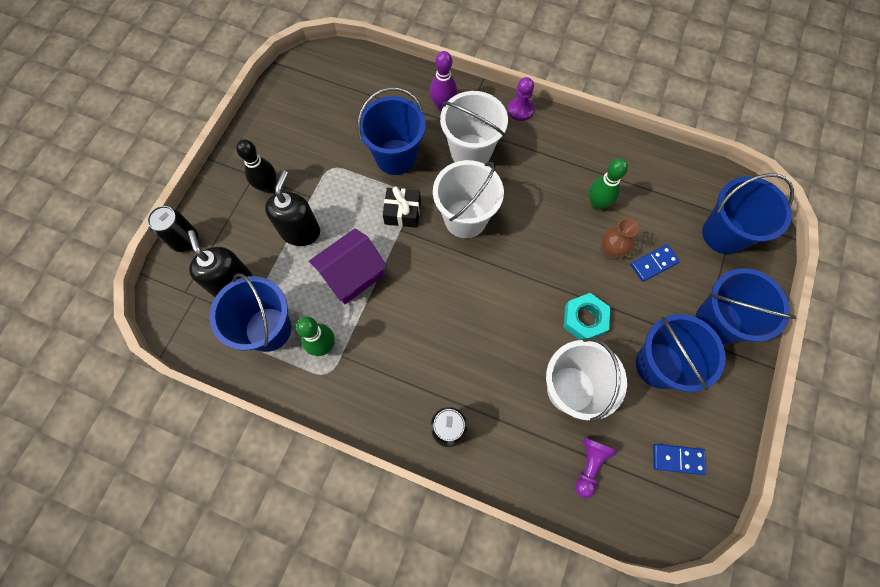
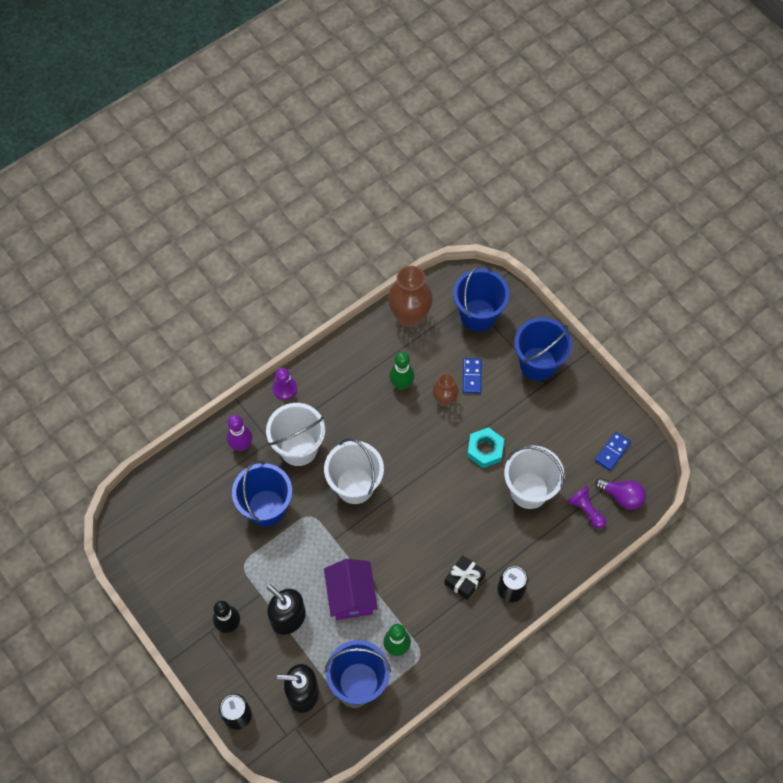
camera: 60 degrees left, 5 degrees down
(402, 212) = (320, 529): black gift -> black gift (464, 580)
(633, 499) = (622, 496): none -> purple light bulb
(659, 365) = (545, 422): blue bucket -> none
(672, 173) = (409, 316): none -> brown vase

